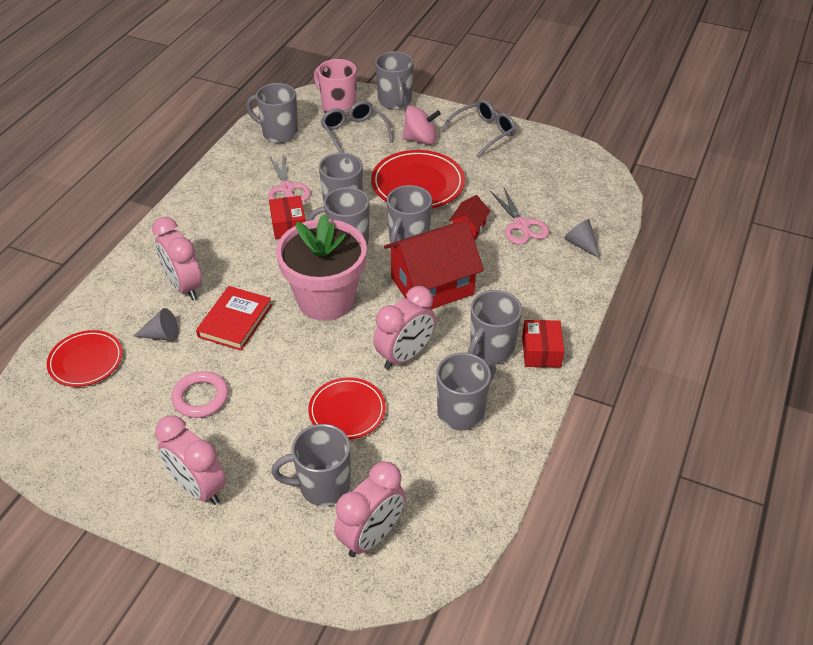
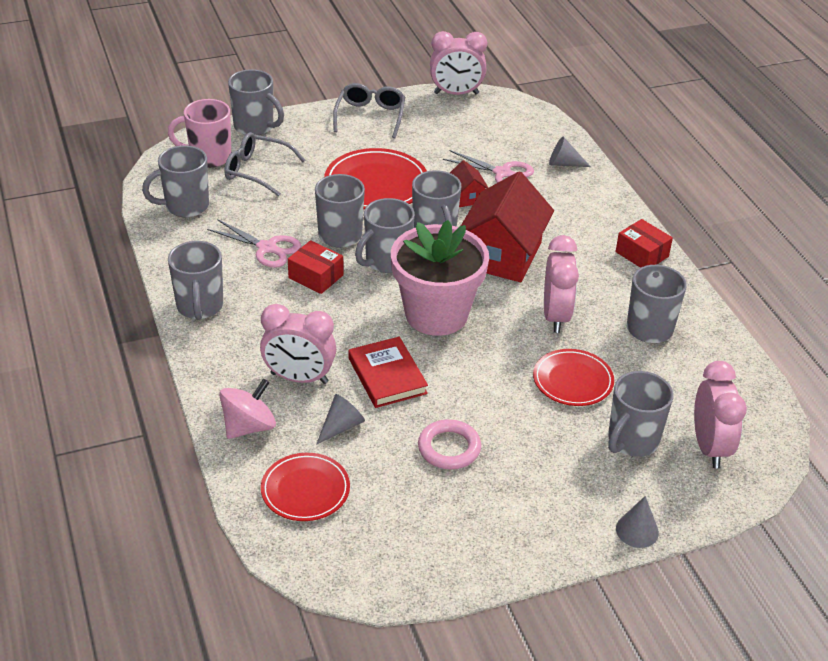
camera: 45 degrees left, 5 degrees down
(198, 487) = (548, 508): pink clock -> pink clock (456, 93)
(230, 553) = (637, 530): none -> grey cone
(420, 139) = (325, 147): pink spinning top -> pink spinning top (249, 426)
(490, 350) = (608, 274): grey mug -> grey mug (200, 307)

